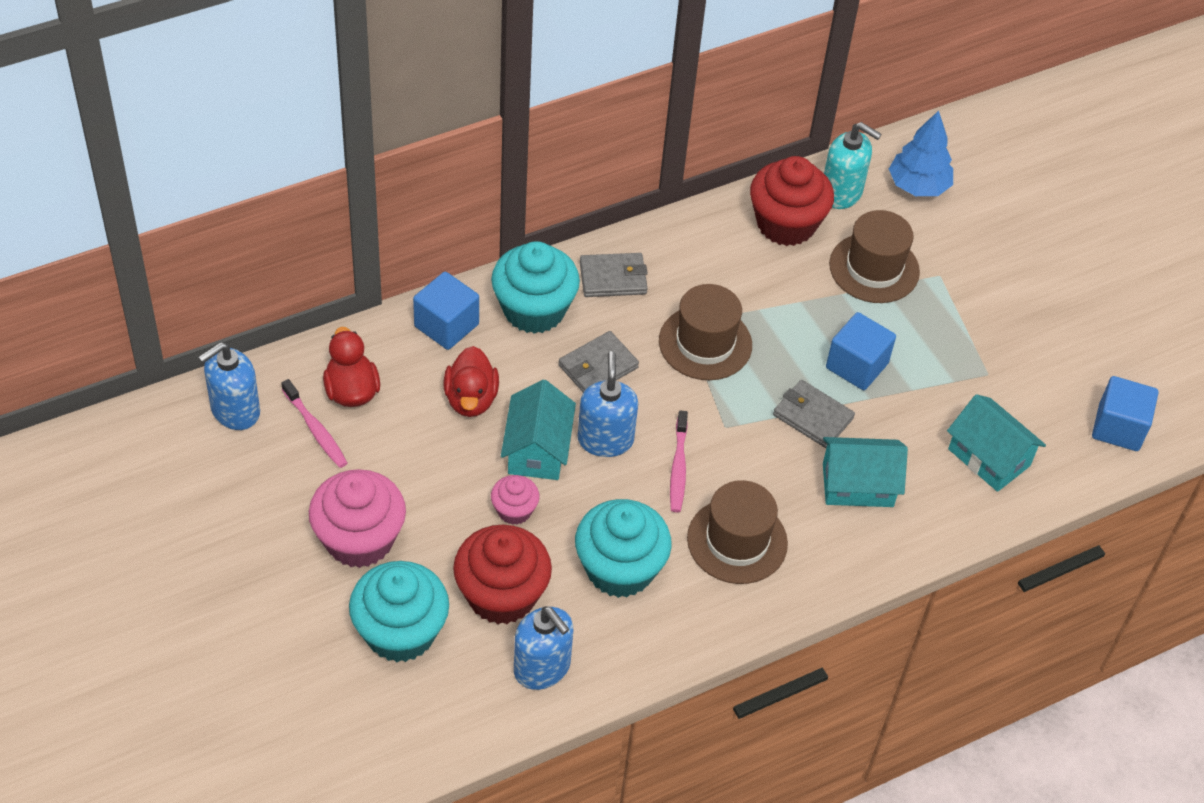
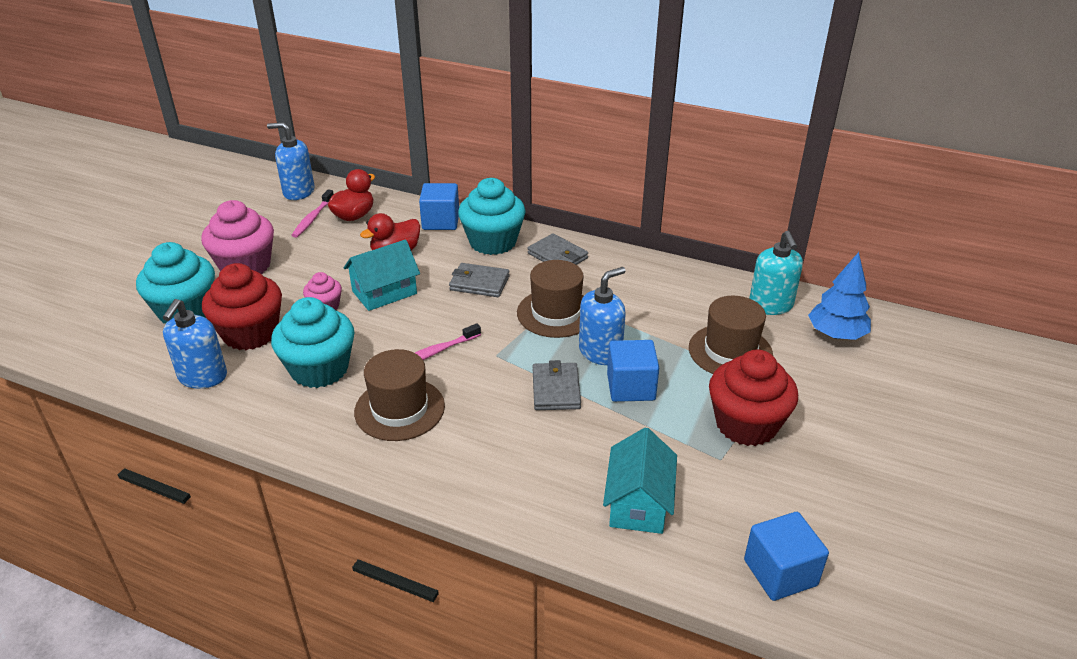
camera: 55 degrees right, 15 degrees down
(605, 439) = (423, 313): blue soap dispenser -> blue soap dispenser (600, 352)
(786, 224) = (705, 296): red cupcake -> red cupcake (746, 424)
(857, 485) = (520, 443): turquoise house -> none

